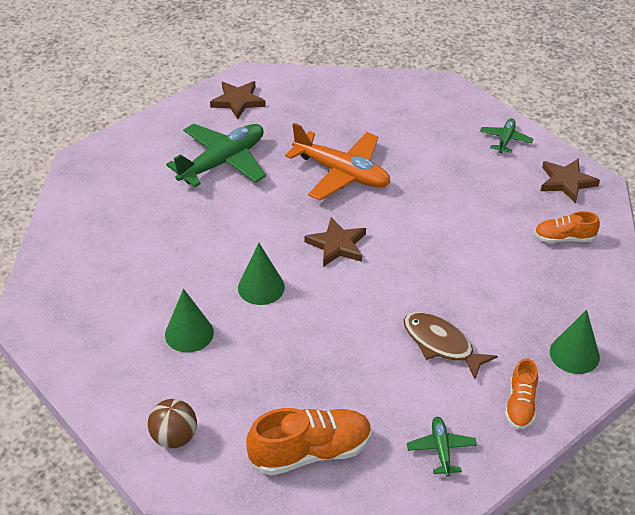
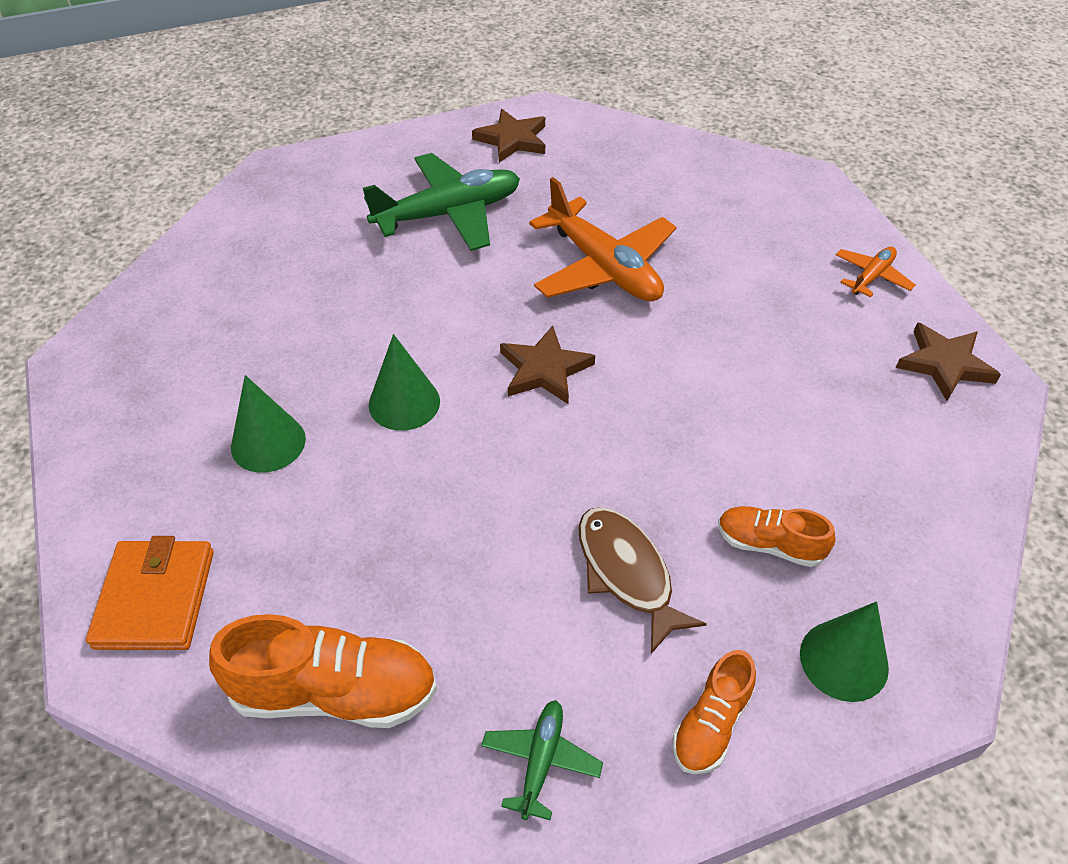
camera: 20 degrees right, 5 degrees up
(174, 437) = (155, 598): brown ball -> orange wallet
(505, 140) = (871, 277): green plane -> orange plane
(564, 238) = (905, 453): orange shoe -> orange shoe (769, 545)

